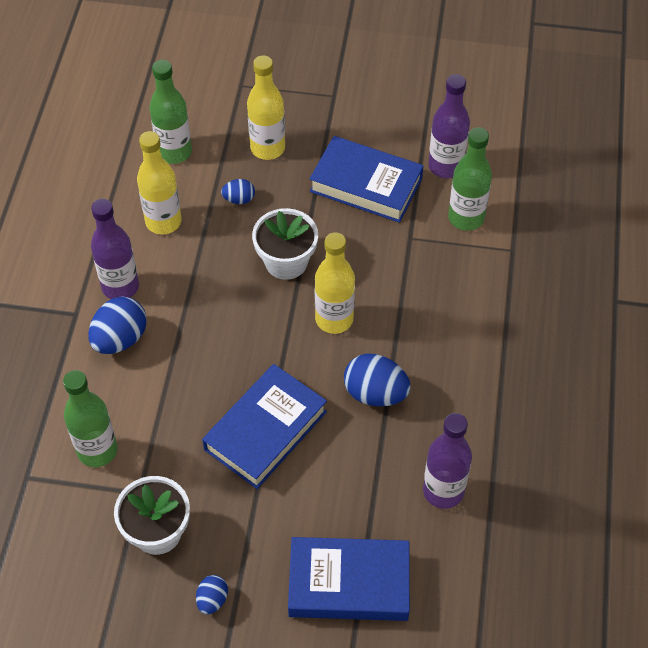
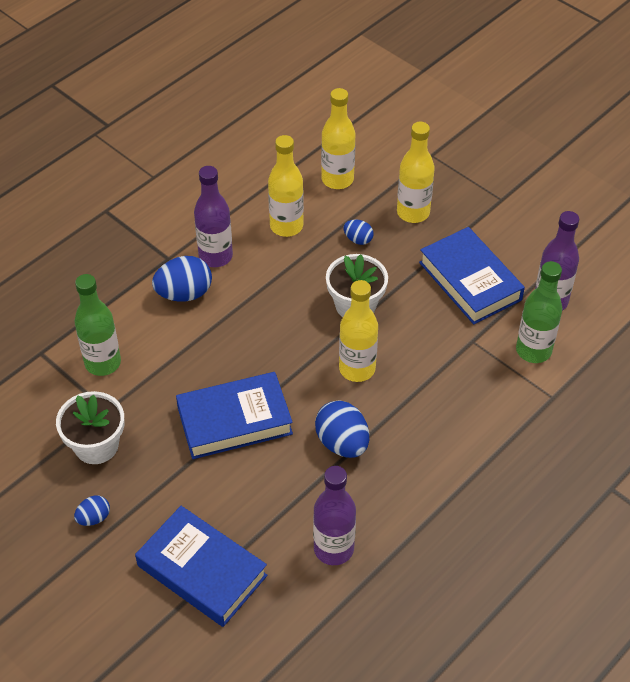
camera: 35 degrees right, 5 degrees down
(174, 152) = (337, 179): green bottle -> yellow bottle

